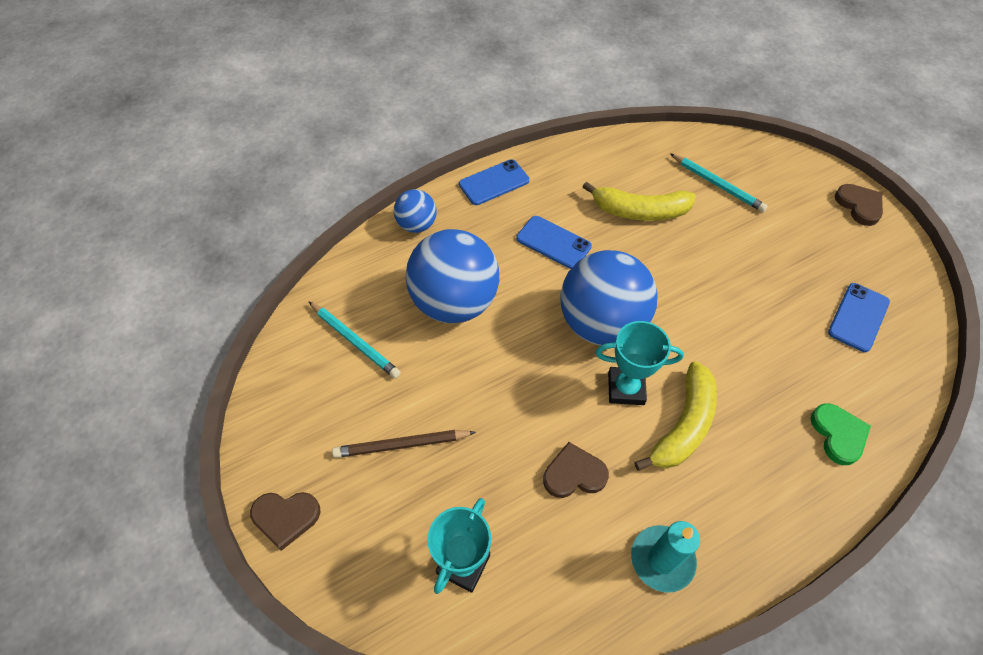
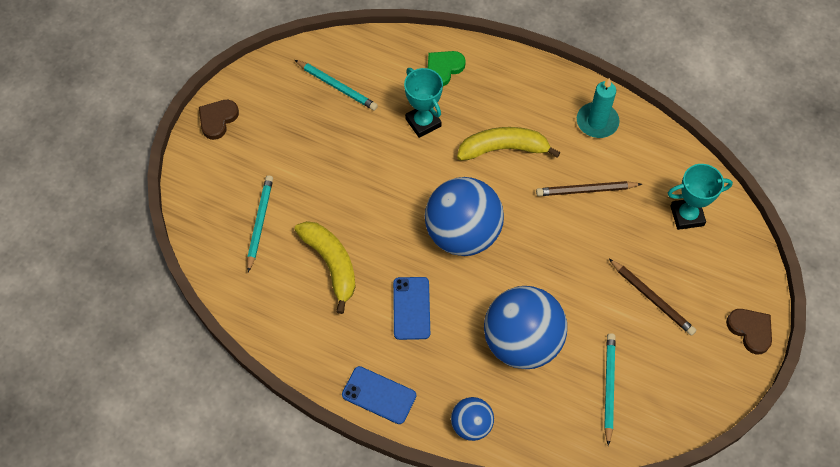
camera: 125 degrees left, 5 degrees up
(574, 474) = (586, 190): brown heart -> brown pencil
(626, 388) = (503, 193): turquoise trophy -> turquoise trophy (423, 122)
(858, 317) = (337, 86): blue phone -> turquoise pencil

